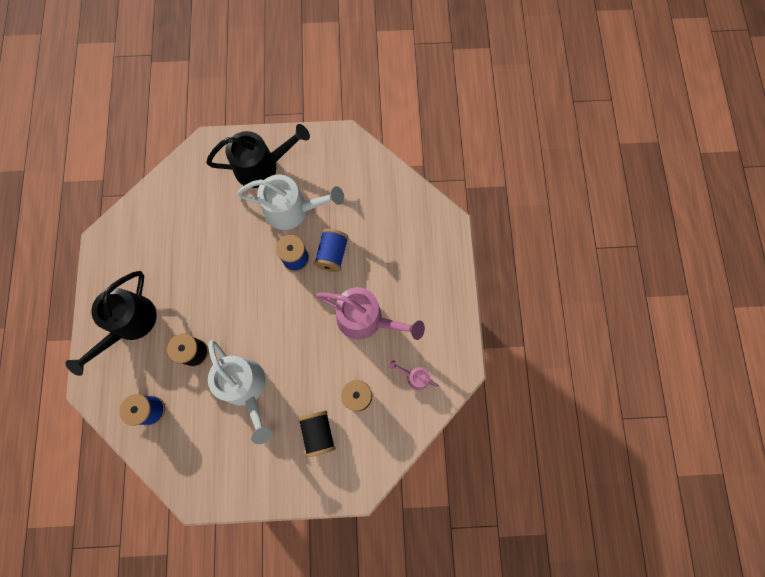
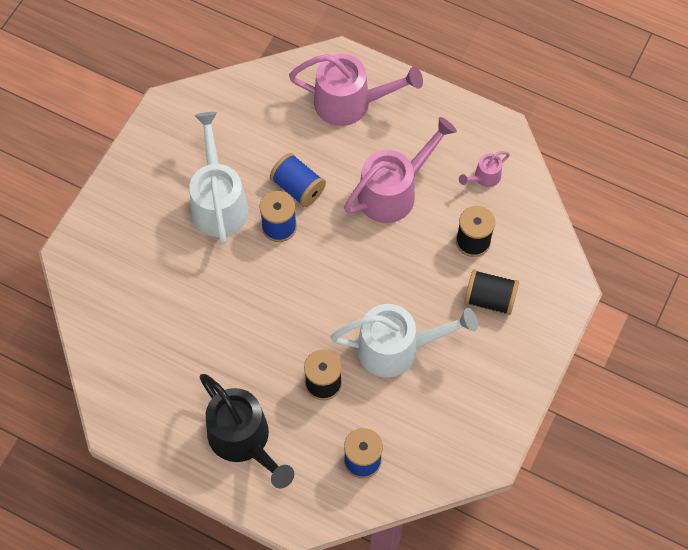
camera: 60 degrees left, 10 degrees down
(263, 166) = (142, 207): black watering can -> none
(293, 210) = (218, 201): white watering can -> white watering can turned 45 degrees counterclockwise
(419, 252) = (351, 103): none -> pink watering can

